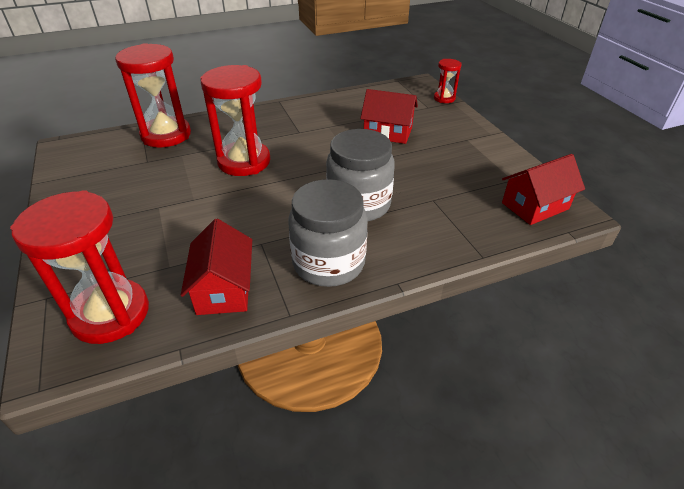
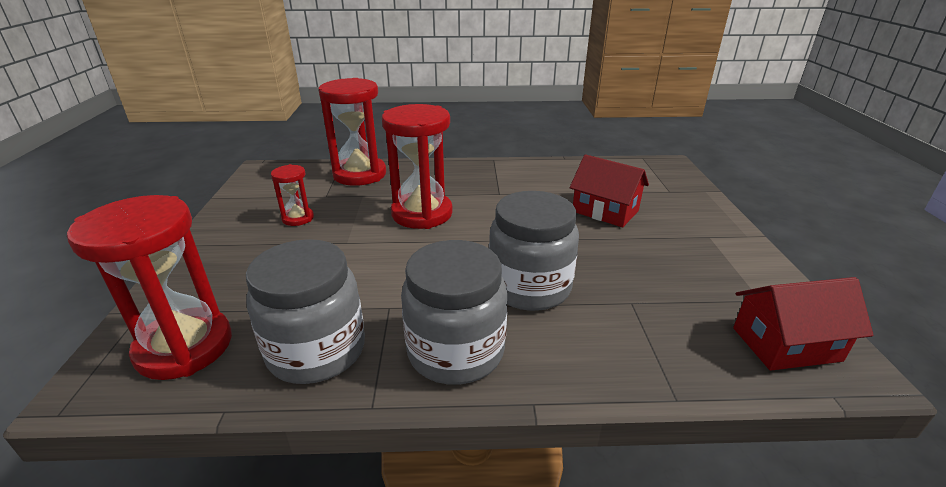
camera: 20 degrees right, 10 degrees down
(224, 289) = (316, 351): red house -> grey jar
(444, 98) = (695, 184): red hourglass -> red hourglass (298, 218)

